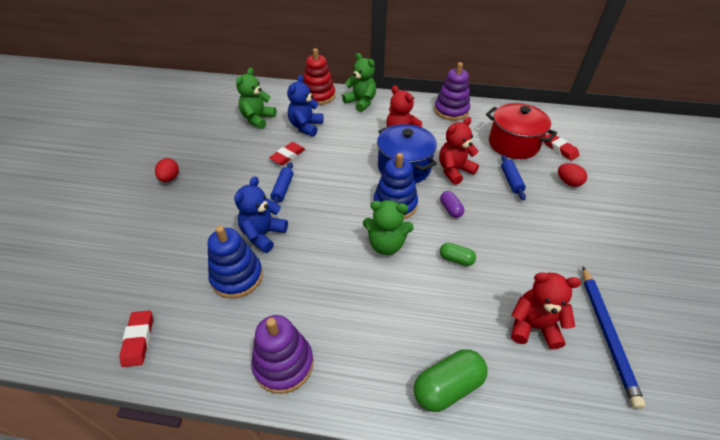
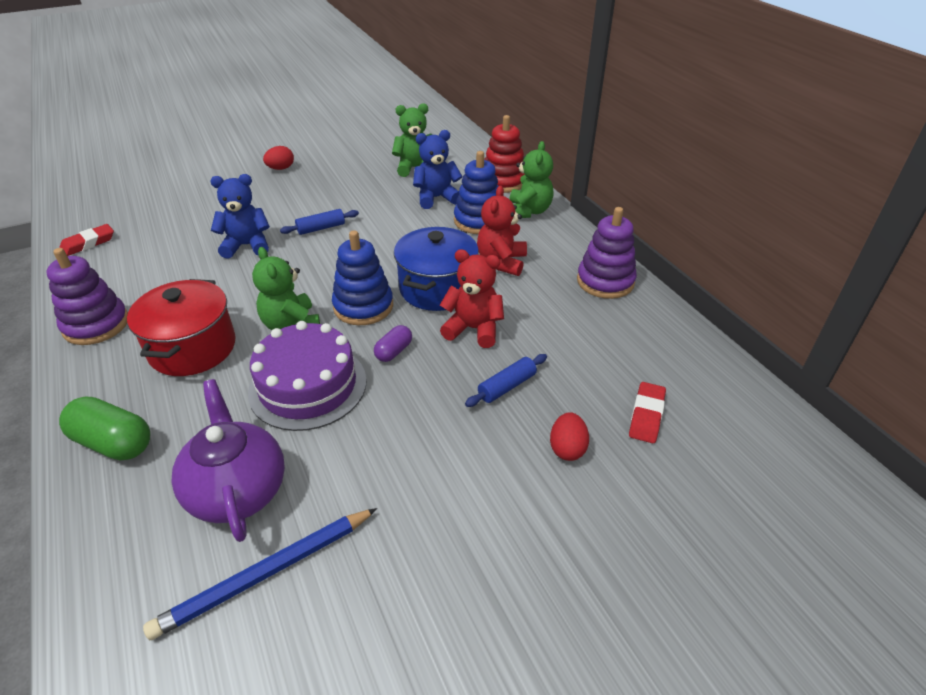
camera: 55 degrees right, 5 degrees down
(237, 277) = (183, 256): blue stacking toy -> blue stacking toy (479, 221)
(288, 156) = (375, 209): red eraser -> none
(456, 259) = (308, 386): green capsule -> purple cake
(513, 144) = (598, 363): red pot -> red pot (192, 348)
(533, 326) = (238, 490): red teddy bear -> purple teapot

